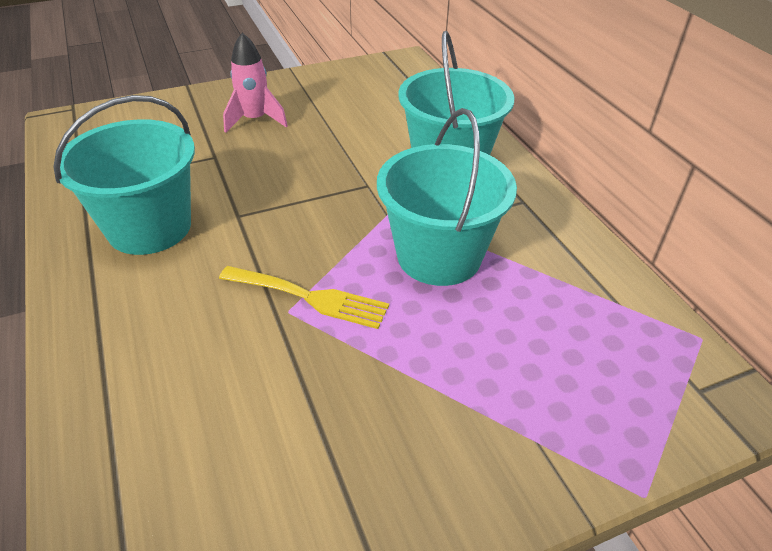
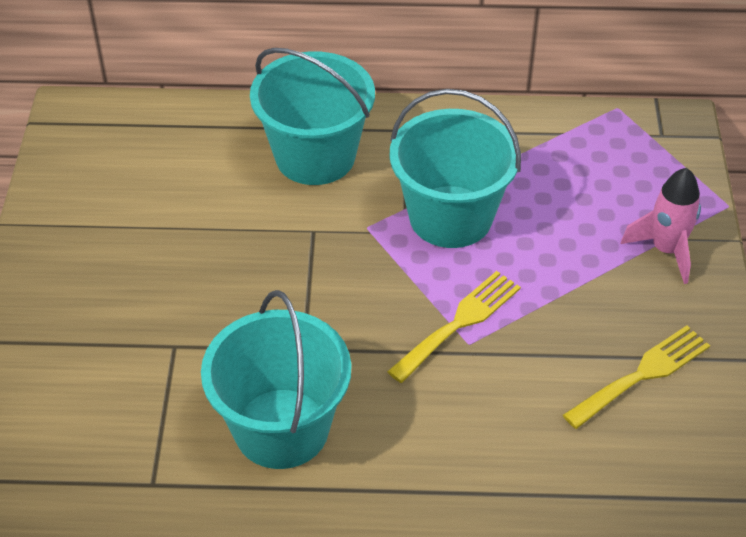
camera: 65 degrees left, 5 degrees up
(255, 120) = (116, 290): pink rocket -> pink rocket (666, 250)
(307, 471) = (642, 374): none -> yellow fork

